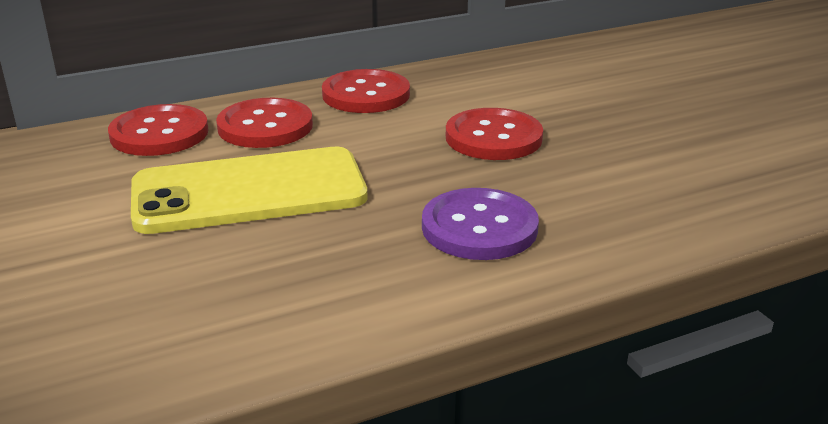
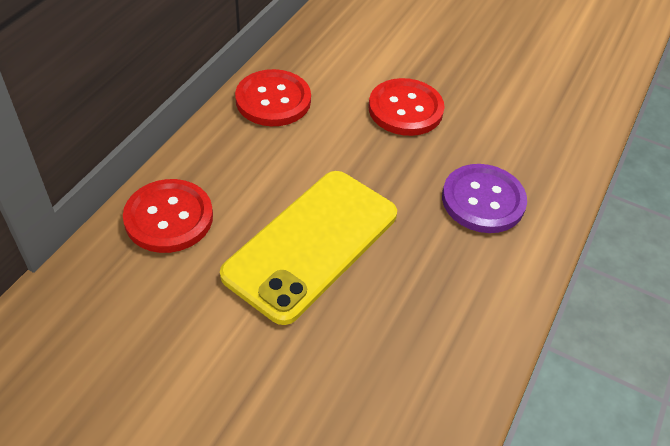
camera: 40 degrees left, 20 degrees up
(265, 126) = (241, 170): red button -> none

